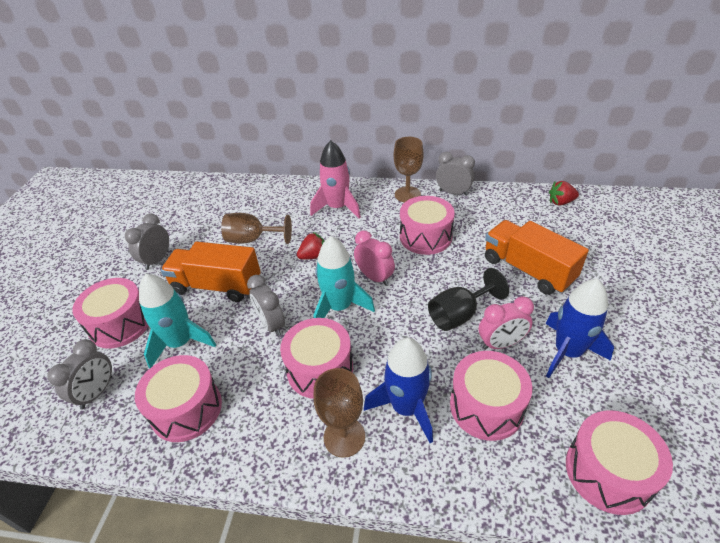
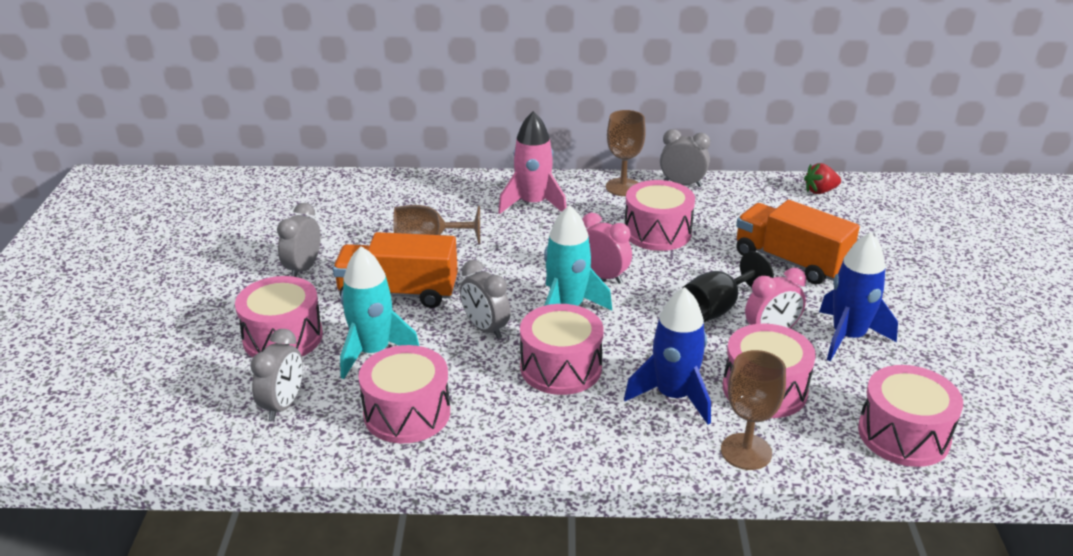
camera: 10 degrees left, 10 degrees down
(313, 256) = (517, 257): red strawberry -> none
(344, 437) = (608, 425): brown goblet -> brown goblet (746, 451)

